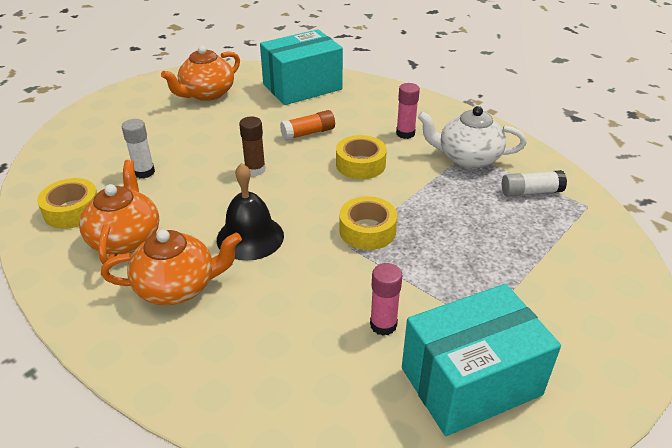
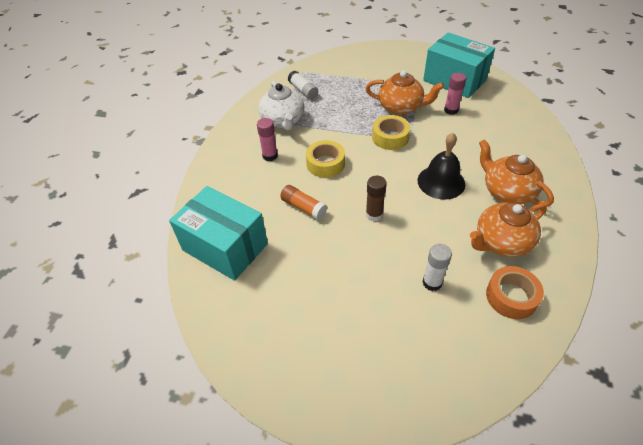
camera: 115 degrees left, 10 degrees up
(72, 210) = (511, 297): yellow tape -> orange tape
(206, 94) = (279, 319): orange teapot -> orange teapot (401, 107)

